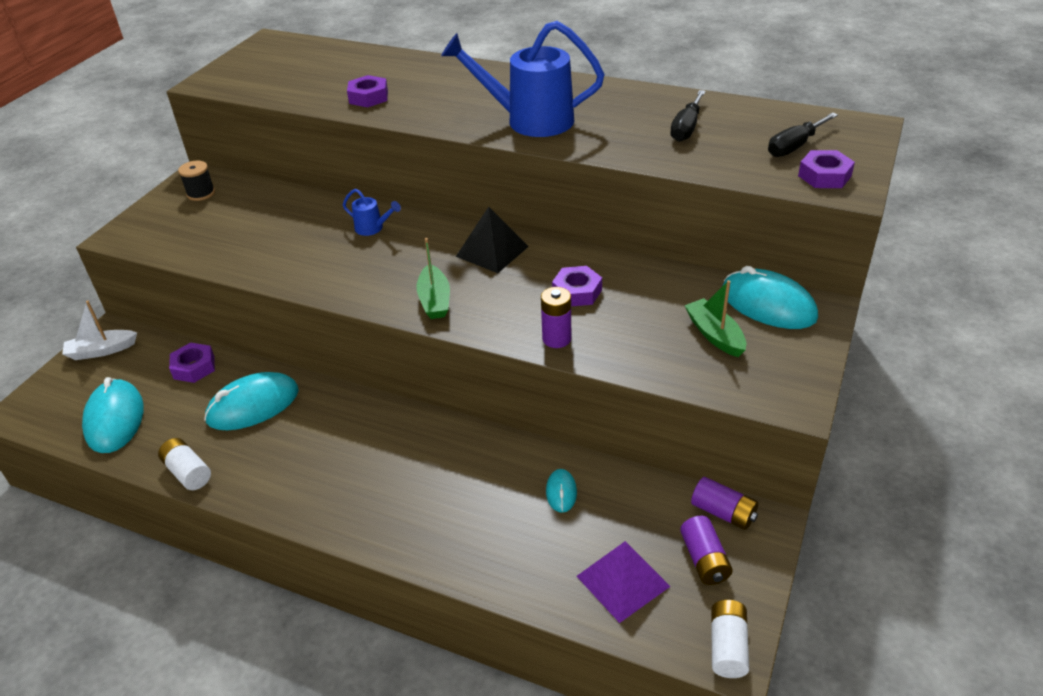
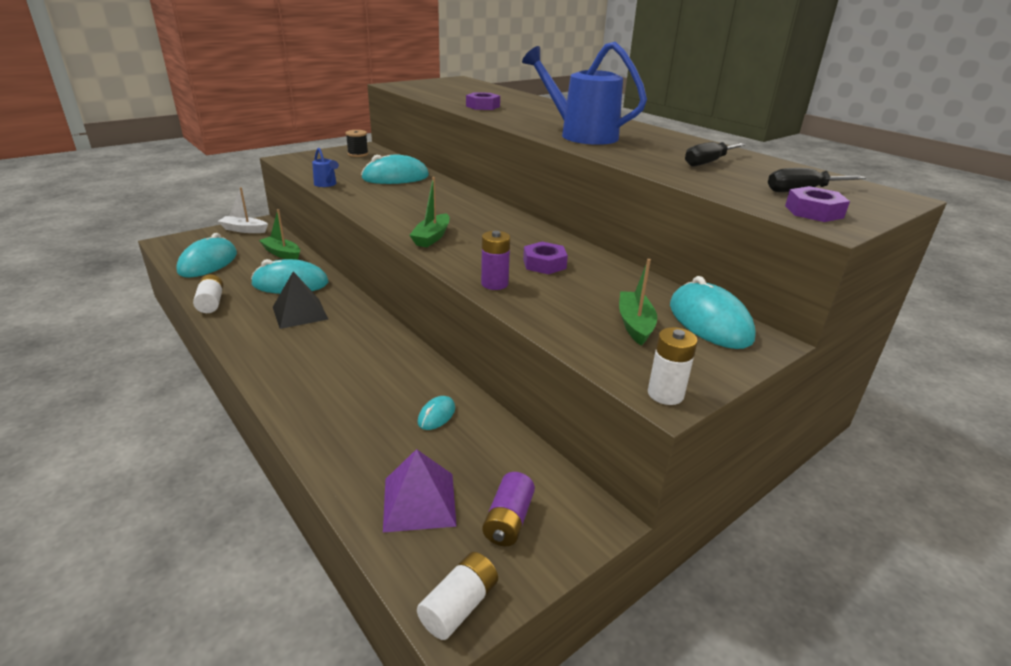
camera: 25 degrees right, 10 degrees down
(194, 367) = (282, 254): purple nut -> green boat
(294, 219) = (395, 177): none -> turquoise mouse
(373, 228) = (439, 194): blue watering can -> blue watering can (326, 184)
(492, 251) = (506, 225): black pyramid -> black pyramid (300, 313)
(723, 512) = (562, 491): purple battery -> none
(793, 400) = (665, 394): none -> white battery

